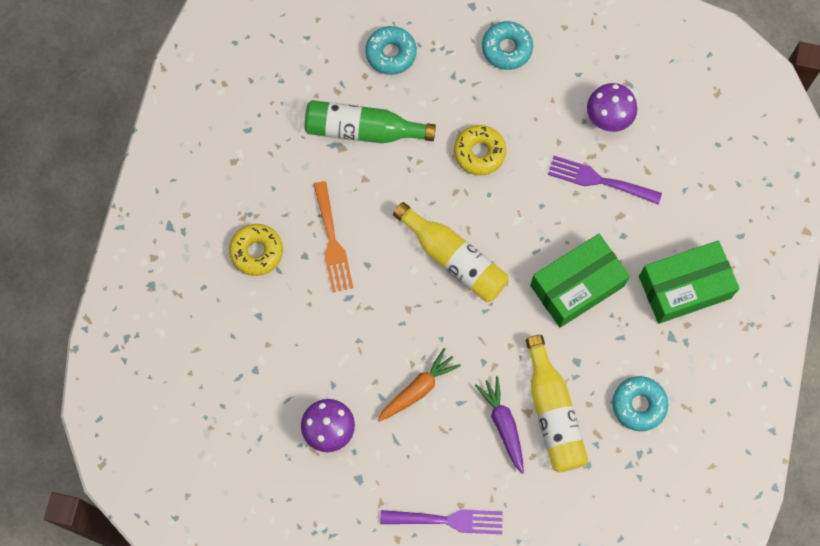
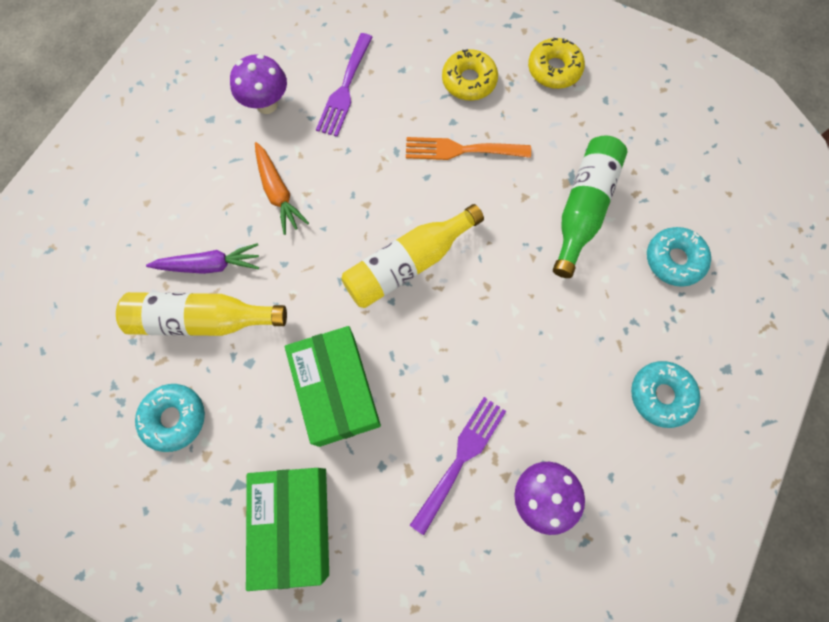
camera: 105 degrees right, 0 degrees up
(448, 520) = (137, 187): purple fork -> purple fork (345, 89)
(479, 153) = (529, 325): yellow donut -> yellow donut (554, 69)

